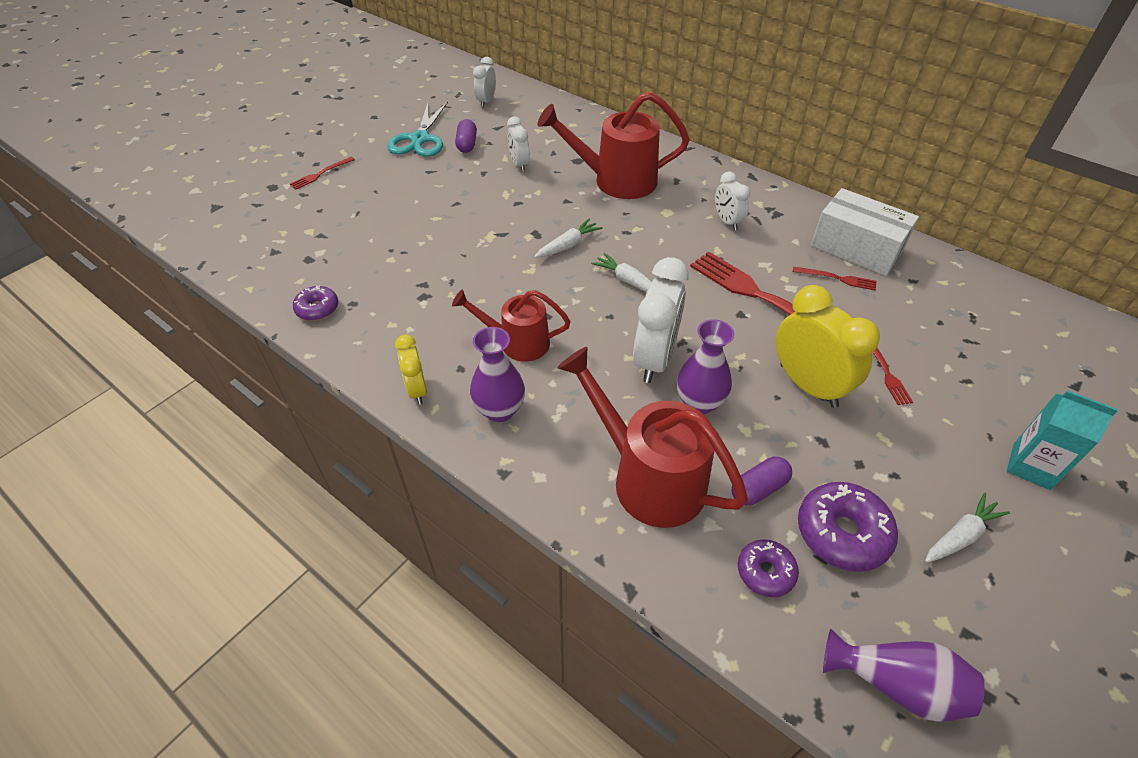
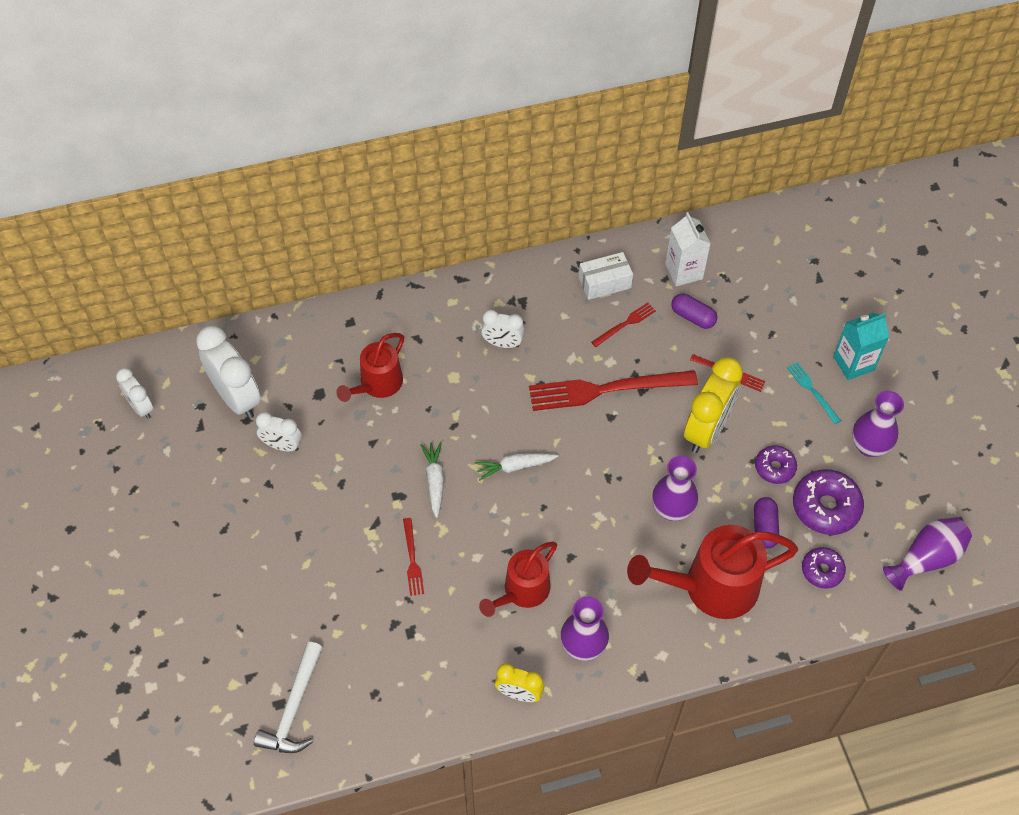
camera: 55 degrees left, 10 degrees up
(309, 268) = (294, 708): none -> white hammer
(317, 309) = (359, 726): purple donut -> purple donut (774, 468)
(321, 174) = (140, 631): red fork -> red fork (412, 559)
(420, 139) = (157, 508): turquoise scissors -> none
(467, 144) = (206, 470): purple capsule -> purple capsule (693, 317)
(615, 181) = (377, 385): red watering can -> red watering can, size x0.62
(654, 359) = (611, 508): white clock -> white clock (236, 398)
(808, 385) = (707, 430): yellow clock -> yellow clock turned 120 degrees clockwise
(856, 248) = (604, 283): white box -> white box, size x0.62
(937, 288) = (684, 271): none -> white carton
(953, 447) = (812, 391): none -> turquoise fork
(960, 536) = (869, 446): white carrot -> purple vase

